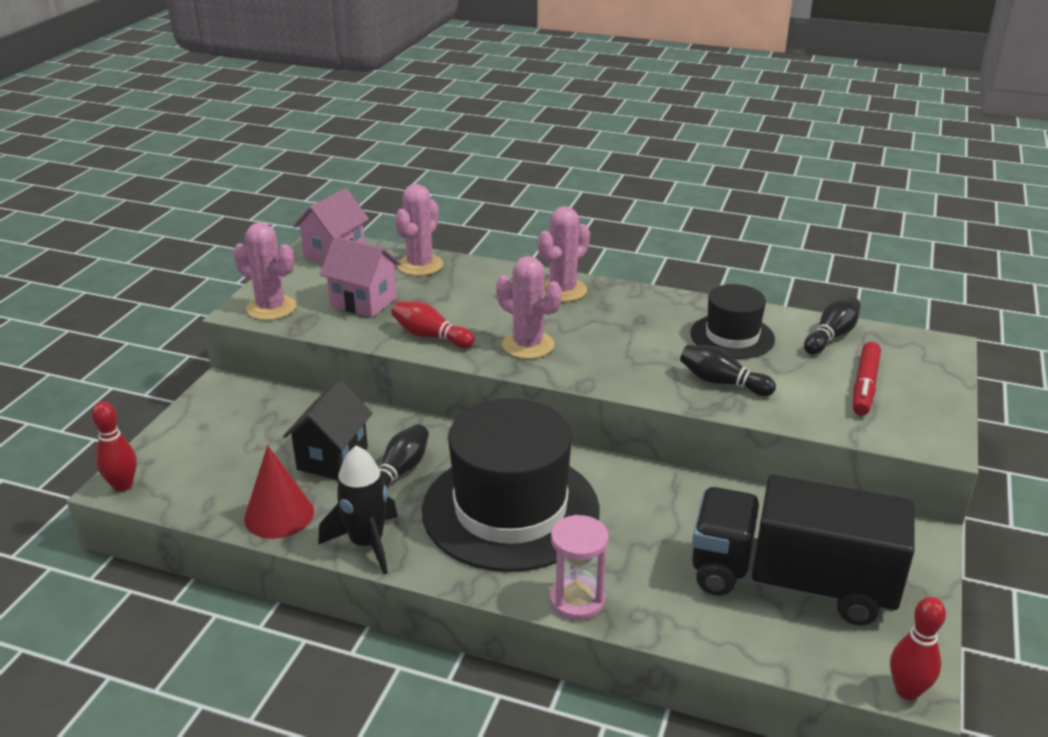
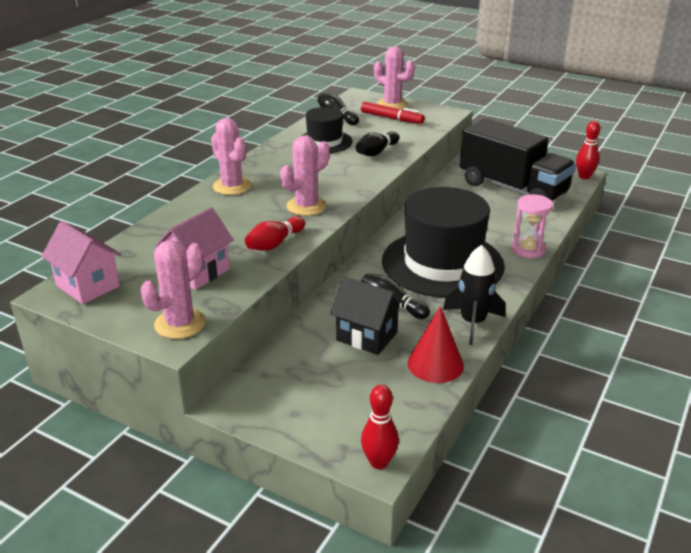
camera: 80 degrees left, 0 degrees up
(420, 265) = (147, 242): pink cactus -> pink cactus (392, 104)
(791, 582) = (512, 189): black truck -> black truck turned 75 degrees counterclockwise

